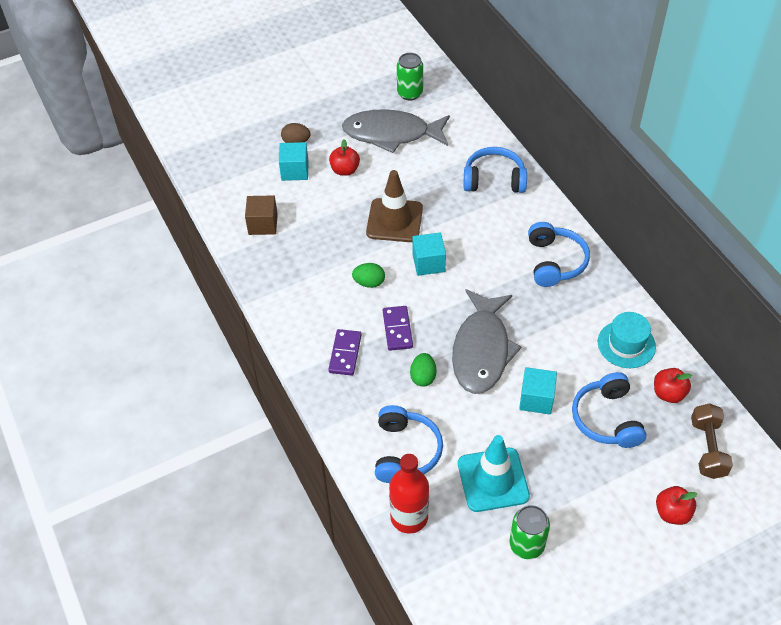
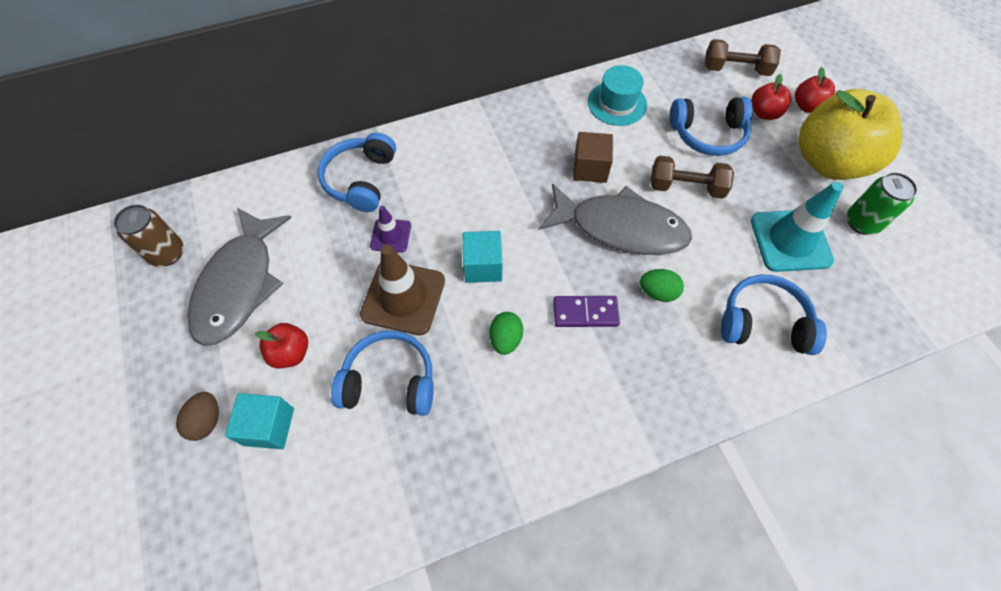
camera: 85 degrees left, 10 degrees up
(263, 224) = (369, 483): brown cube -> brown cube (590, 168)
(345, 353) = (621, 379): purple domino -> none
(409, 517) = (849, 328): red bottle -> none
(410, 93) = (167, 253): green can -> brown can
(446, 205) = (390, 236): none -> purple traffic cone
(536, 399) = (686, 187): turquoise cube -> brown dumbbell
(554, 262) = (501, 142): blue headphones -> blue headphones (389, 381)
(597, 524) = (828, 162): none -> yellow apple
(668, 393) = (676, 84): red apple -> red apple (764, 113)

